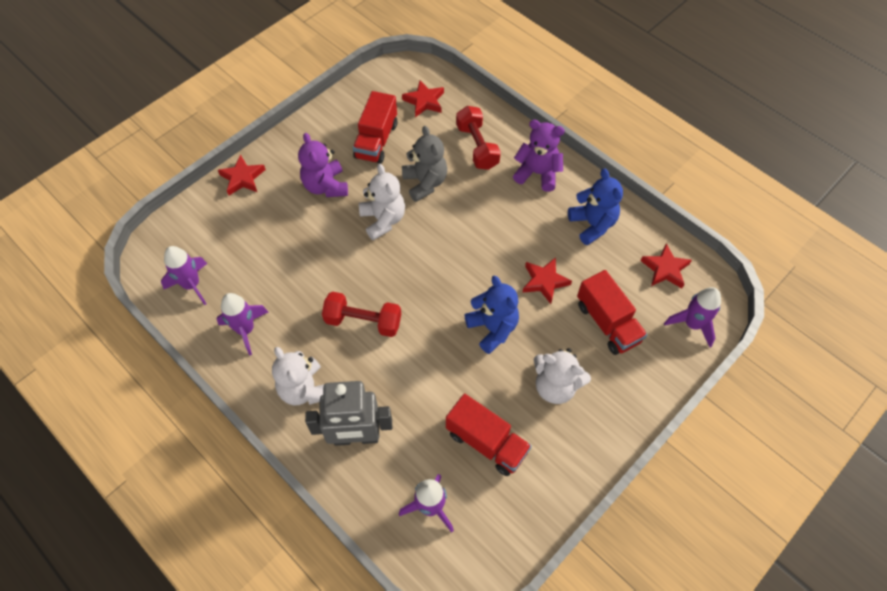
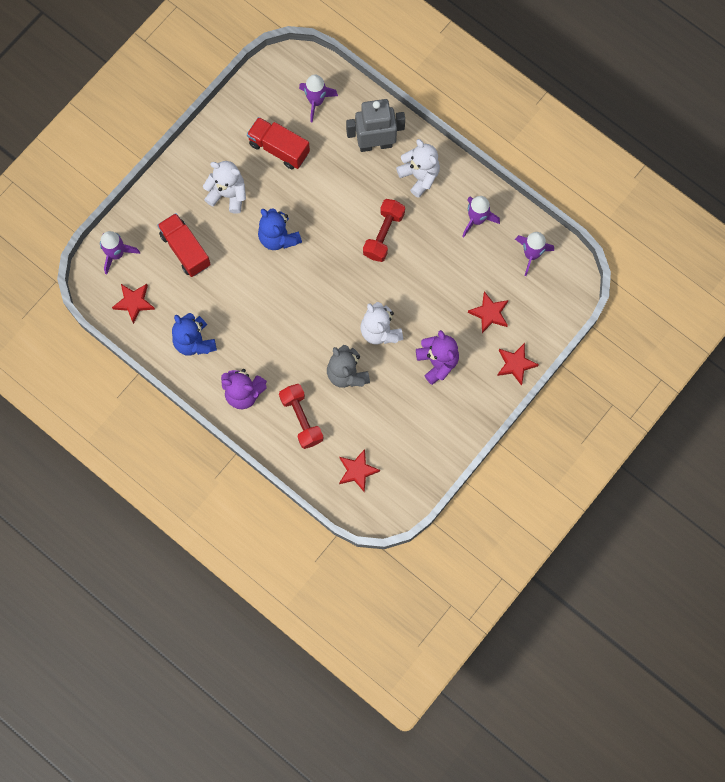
camera: 175 degrees right, 15 degrees up
(363, 321) = (383, 234): red dumbbell -> red dumbbell turned 75 degrees counterclockwise
(376, 140) = (398, 418): red truck -> none
(544, 281) = (236, 282): red star -> red star (489, 313)

